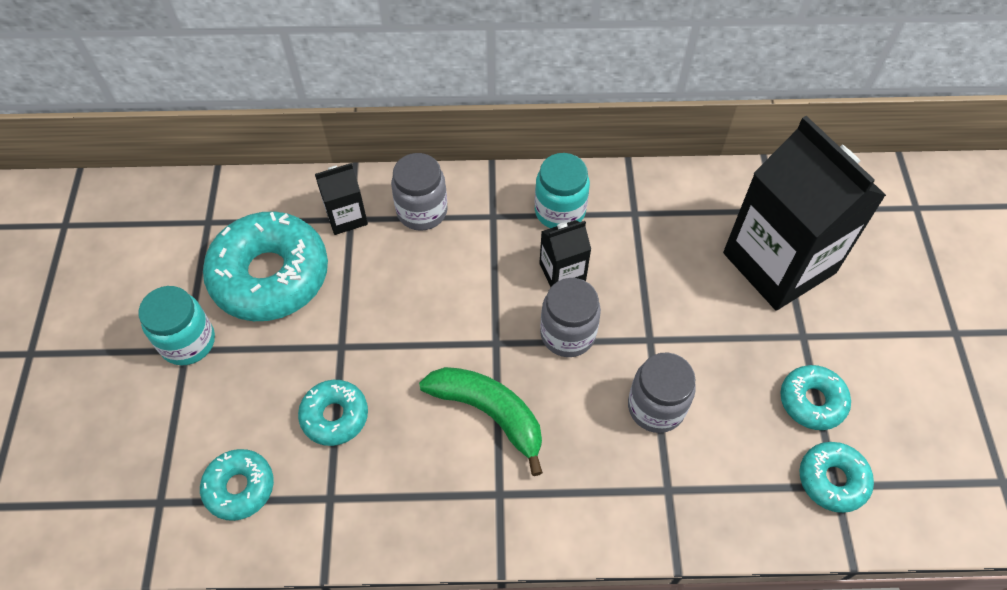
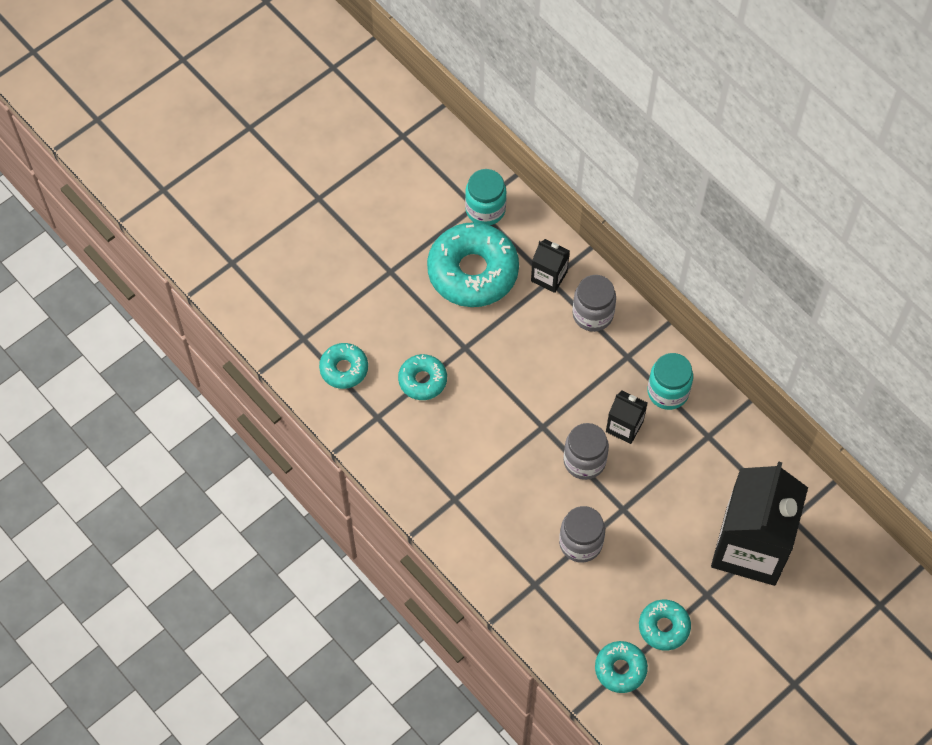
camera: 50 degrees right, 5 degrees up
(188, 342) = (396, 268): turquoise jar -> turquoise jar (485, 210)
(489, 413) = (496, 457): green banana -> none

